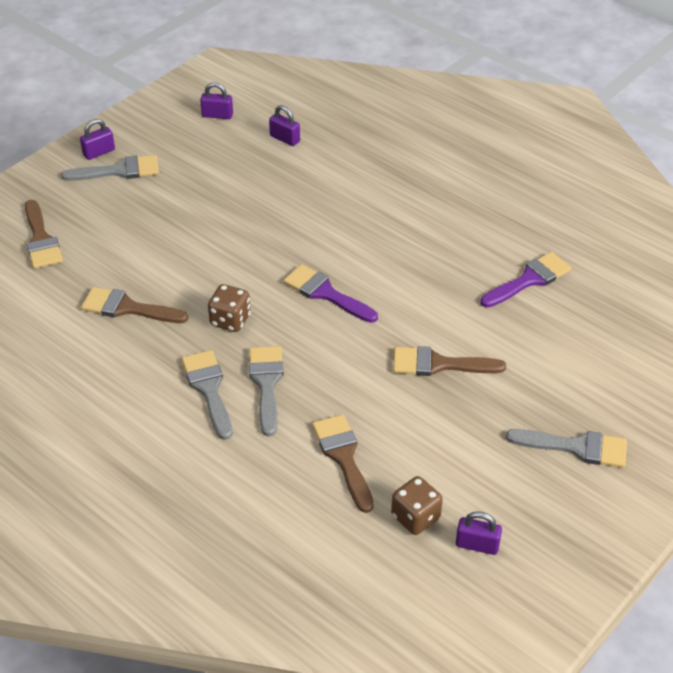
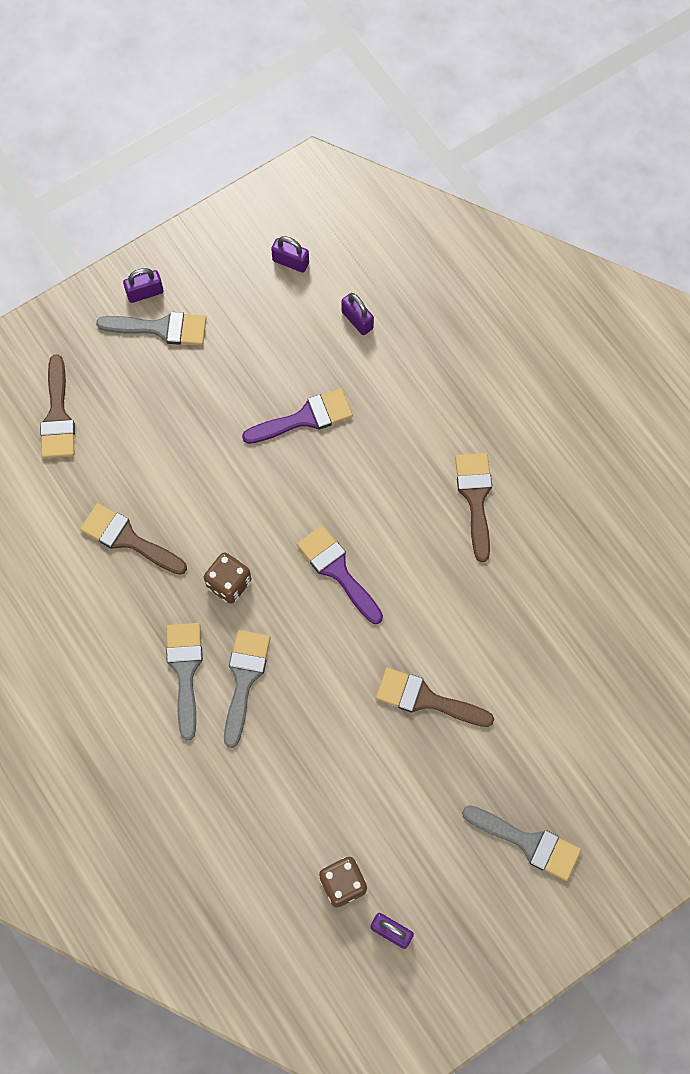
camera: 15 degrees right, 25 degrees up
(343, 457) = (295, 793): brown brush -> brown brush (475, 498)
(529, 280) = (561, 606): purple brush -> purple brush (305, 418)

